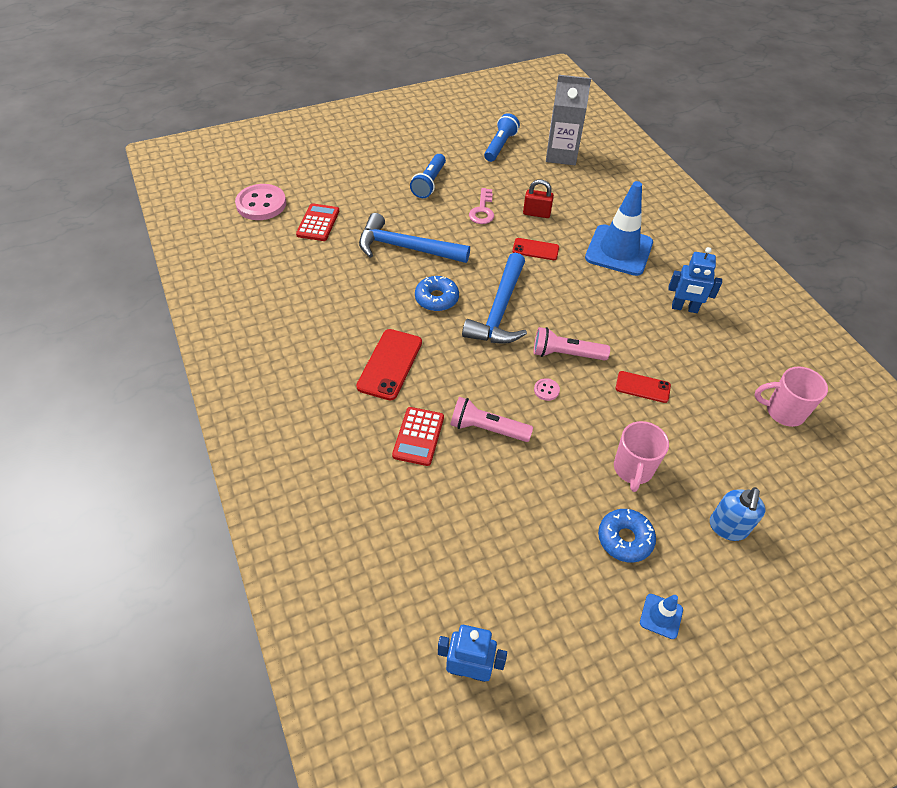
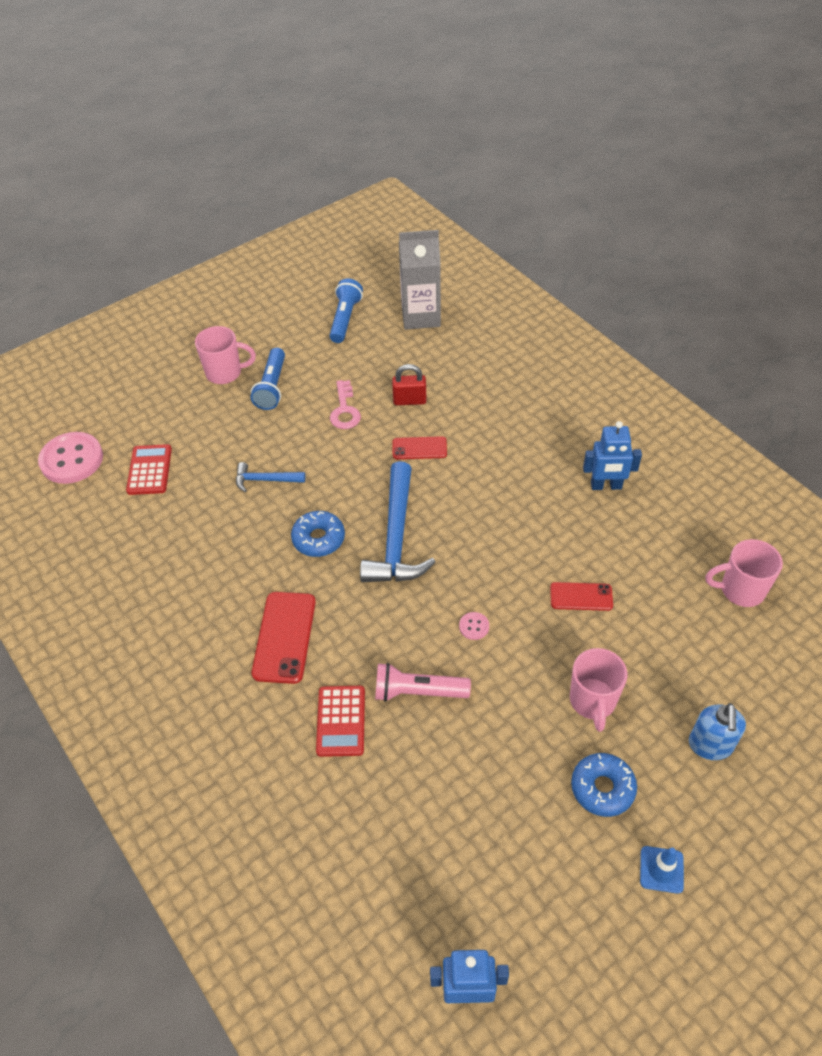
camera: 10 degrees left, 0 degrees up
(395, 166) = (225, 373): none -> pink mug
(405, 248) = (265, 480): blue hammer -> blue hammer, size x0.51
(566, 354) = (485, 575): pink flashlight -> none
(619, 250) = (516, 428): blue traffic cone -> none

